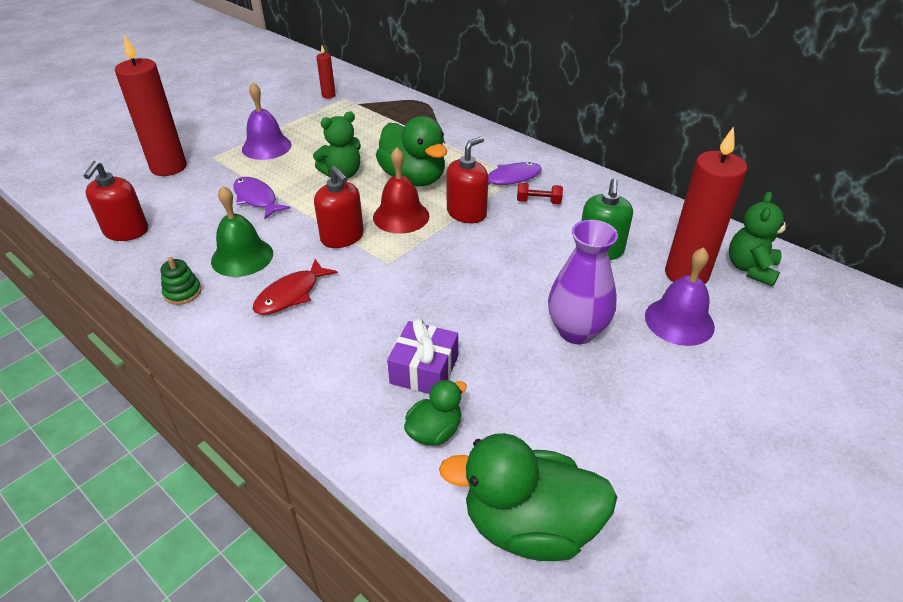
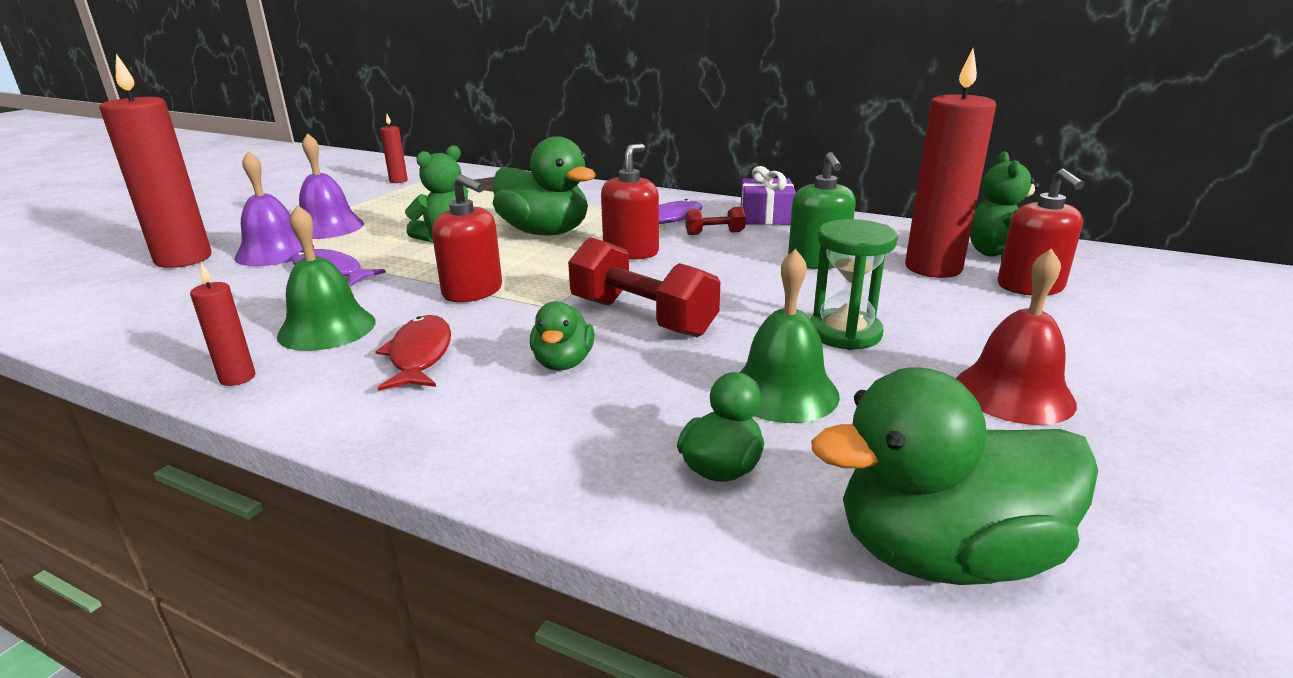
camera: 15 degrees left, 15 degrees down
(126, 231) = (124, 327): red soap dispenser -> red soap dispenser (1030, 287)
(182, 292) = (237, 378): green stacking toy -> red candle
(291, 294) = (420, 355): red fish -> red fish turned 150 degrees clockwise
(376, 320) = (563, 363): none -> green duck
(401, 216) = (546, 264): red bell -> red bell (1014, 393)
(424, 370) = (664, 402): purple gift -> purple gift (766, 216)
(444, 287) = (642, 317): none -> red dumbbell
(504, 377) = (783, 392): none -> green bell
(576, 331) = (845, 333): purple vase -> green hourglass
(679, 321) = (960, 306): purple bell -> purple bell (274, 252)

